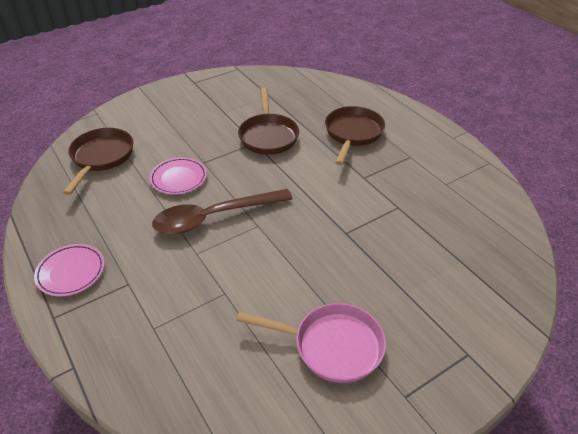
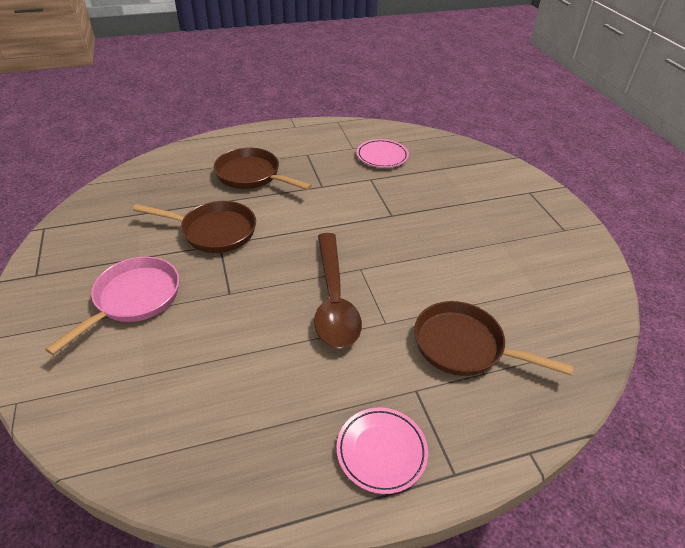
camera: 75 degrees left, 0 degrees up
(101, 158) = (149, 403): brown pan -> brown pan (464, 346)
(178, 178) = (248, 320): pink plate -> pink plate (382, 156)
(332, 346) = (517, 254): pink pan -> pink pan (133, 299)

